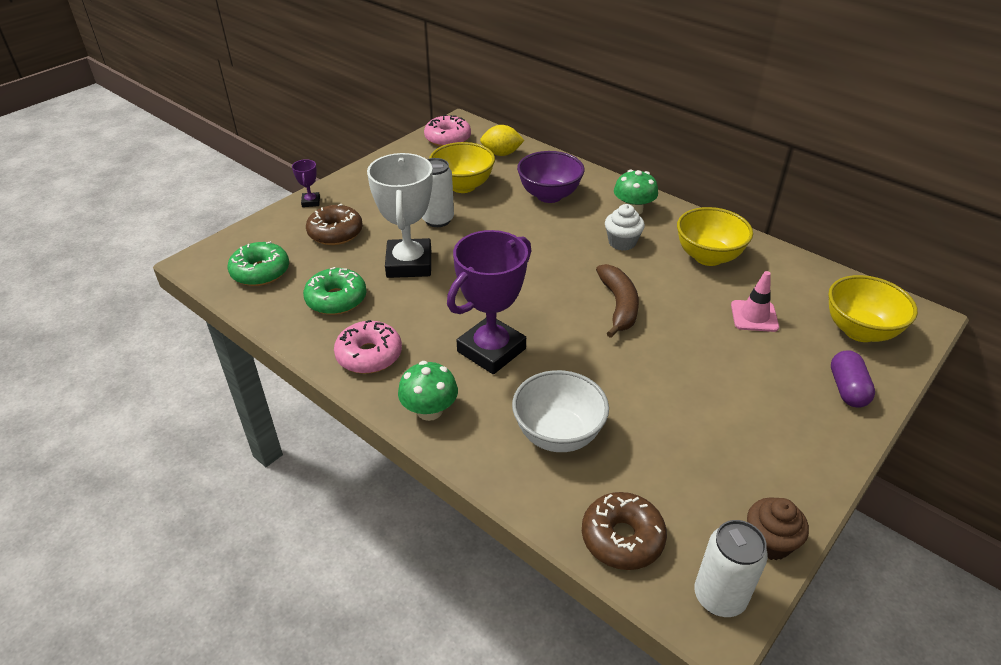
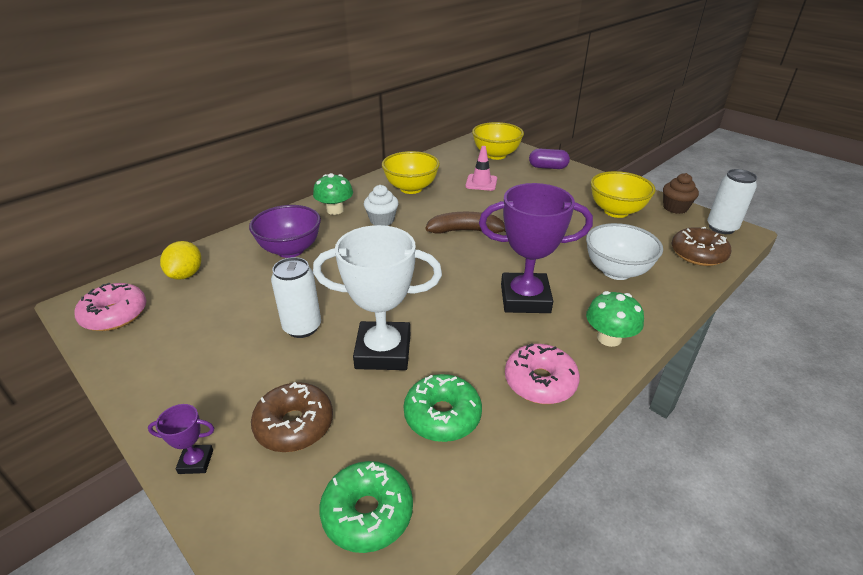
camera: 85 degrees left, 5 degrees down
(463, 186) = (239, 306): yellow bowl -> yellow bowl (616, 211)
(491, 350) = (525, 298): purple trophy -> purple trophy turned 45 degrees counterclockwise

